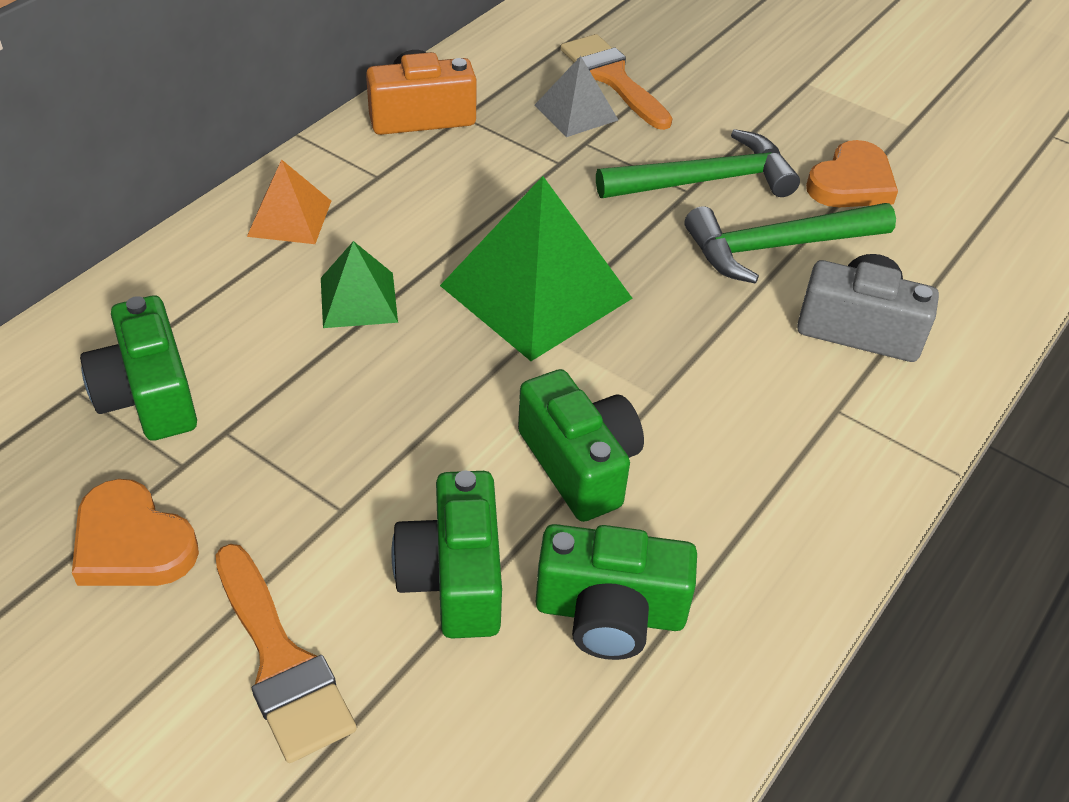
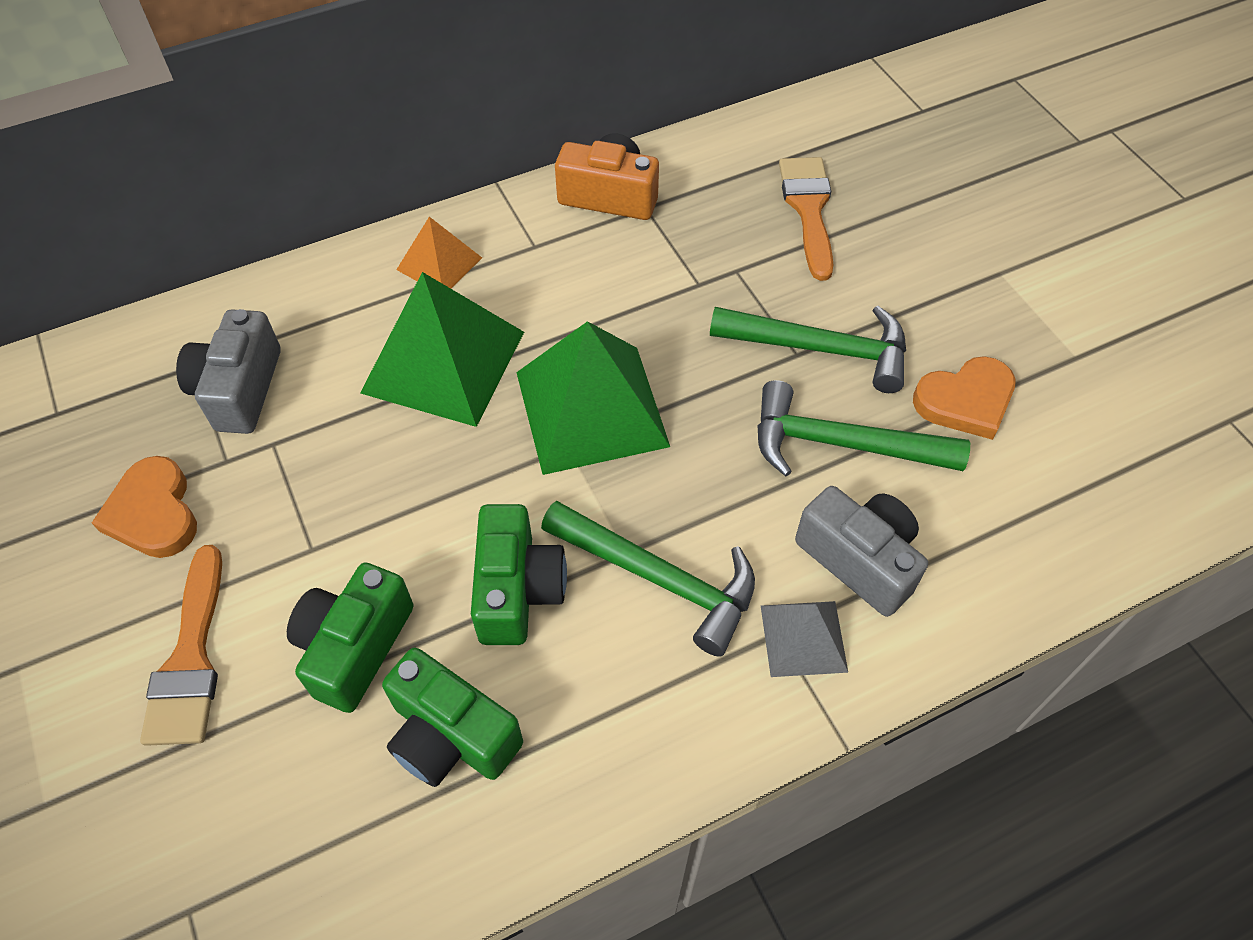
camera: 30 degrees right, 10 degrees up
(148, 395) = (239, 389): green camera -> grey camera
(358, 299) = (444, 361): green pyramid -> green pyramid, size x1.90
(576, 112) = (749, 236): grey pyramid -> grey pyramid (803, 638)
(704, 406) = (659, 579): none -> green hammer

